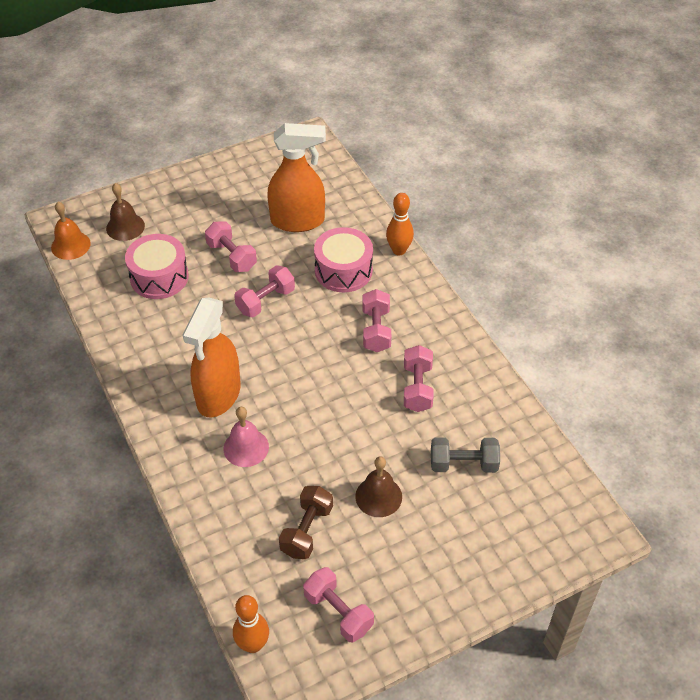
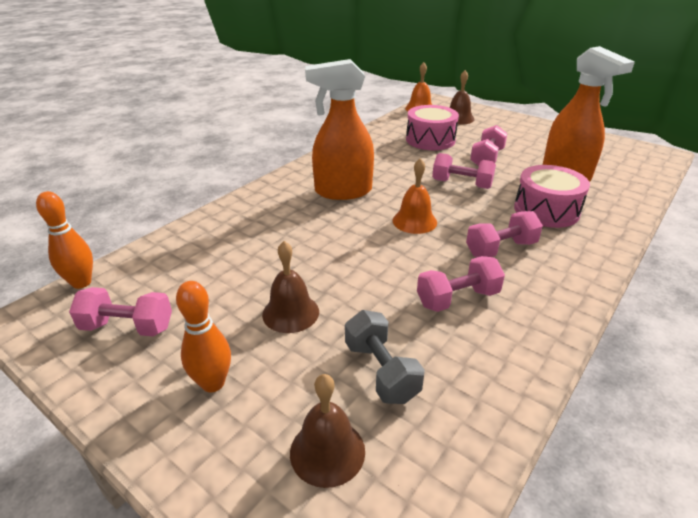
camera: 65 degrees right, 15 degrees down
(246, 447) = (299, 218): pink bell -> none
(304, 365) = (414, 221): none -> orange bell
(307, 530) = (224, 277): brown dumbbell -> none
(338, 612) = (127, 327): pink dumbbell -> pink dumbbell turned 75 degrees clockwise
(399, 250) = (618, 234): orange bowling pin -> orange bowling pin (213, 383)
(511, 516) = (327, 451): none -> brown bell

